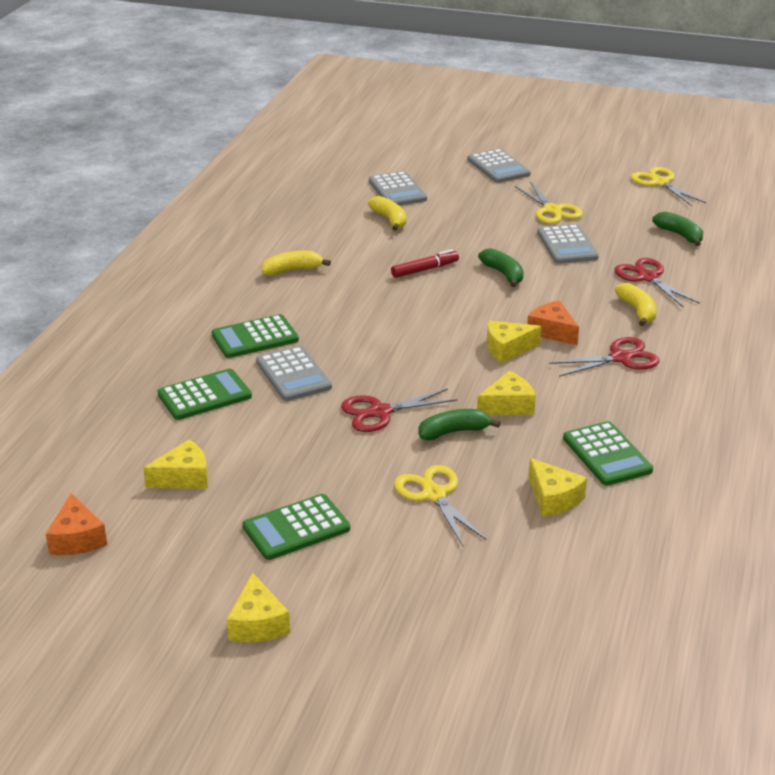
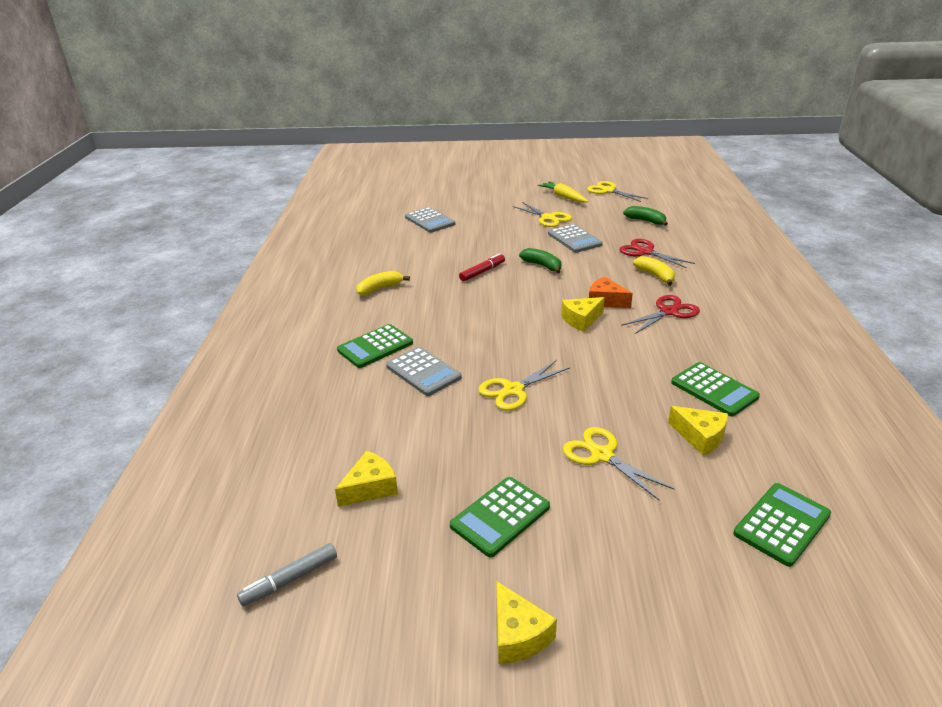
camera: 15 degrees left, 0 degrees up
(77, 538) = (290, 580): orange cheese -> grey marker
(204, 395) = (354, 405): green calculator -> green calculator (781, 524)
(380, 412) = (513, 390): red scissors -> yellow scissors
(389, 220) = (435, 241): yellow banana -> none
(454, 432) = (583, 395): green banana -> none
(498, 167) = (493, 196): grey calculator -> none
(508, 405) = (611, 364): yellow cheese -> none
(592, 183) = (563, 197): none -> yellow carrot

